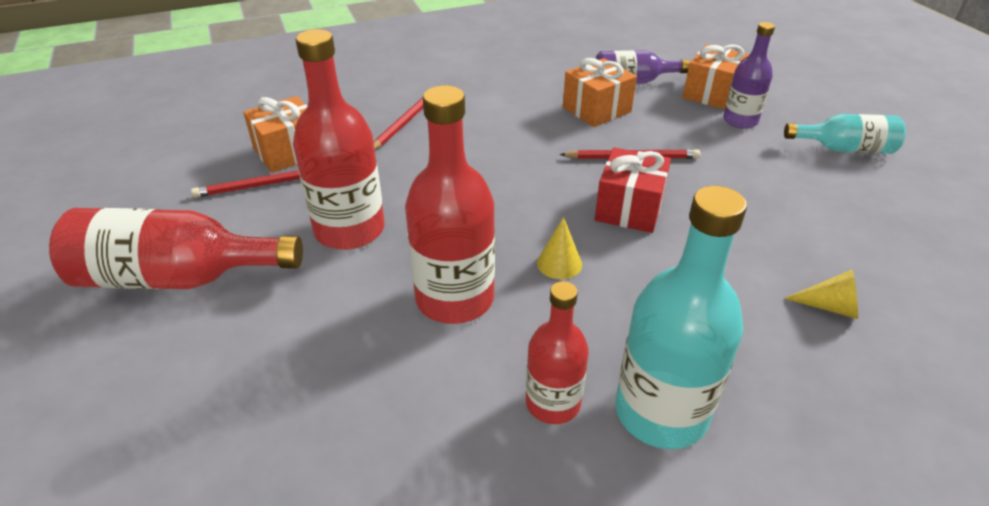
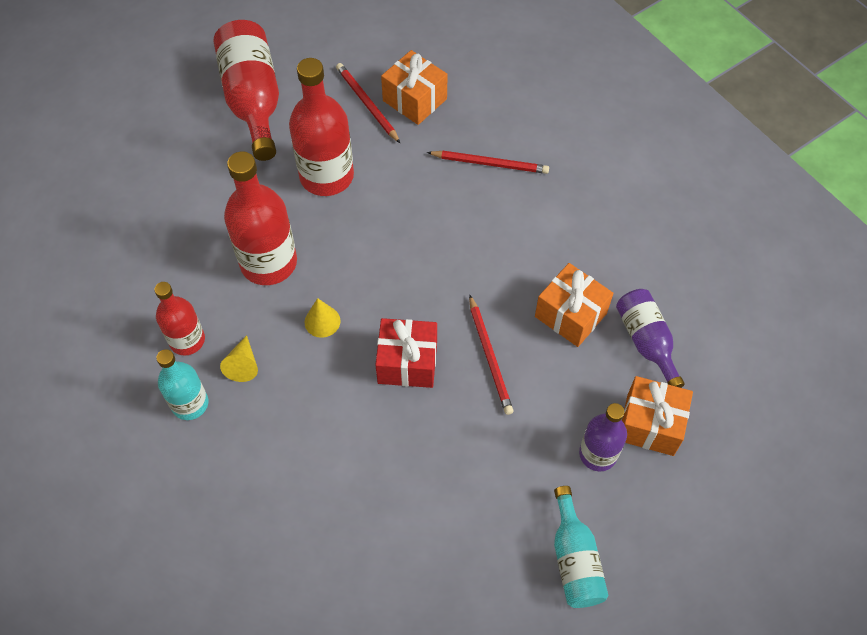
camera: 75 degrees right, 20 degrees up
(661, 412) = (190, 404): turquoise bottle -> turquoise bottle, size x0.60
(829, 307) = (316, 520): yellow cone -> yellow cone (243, 364)

